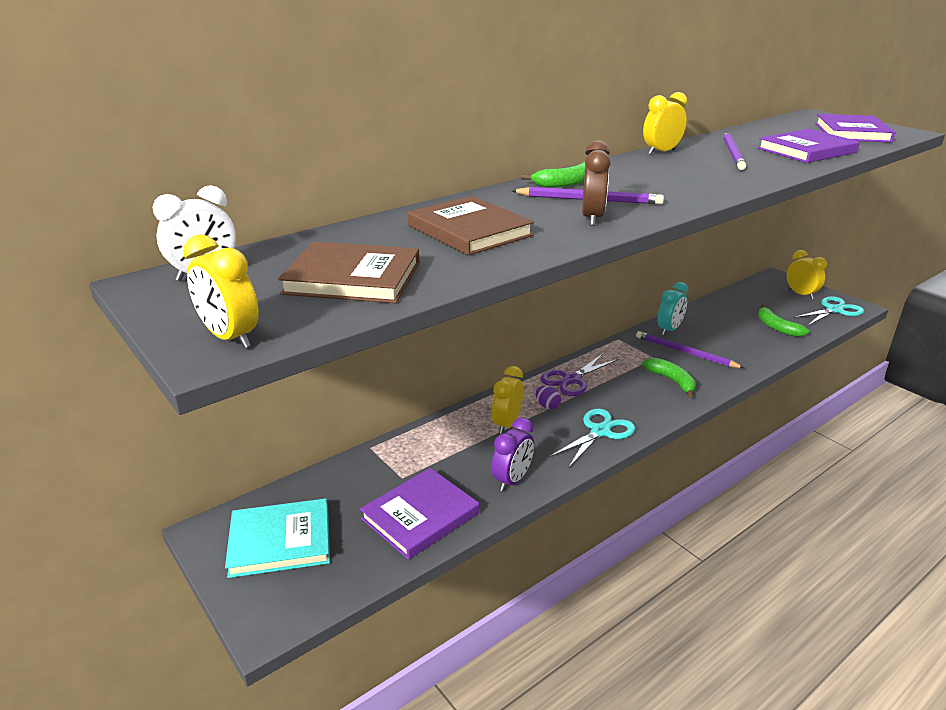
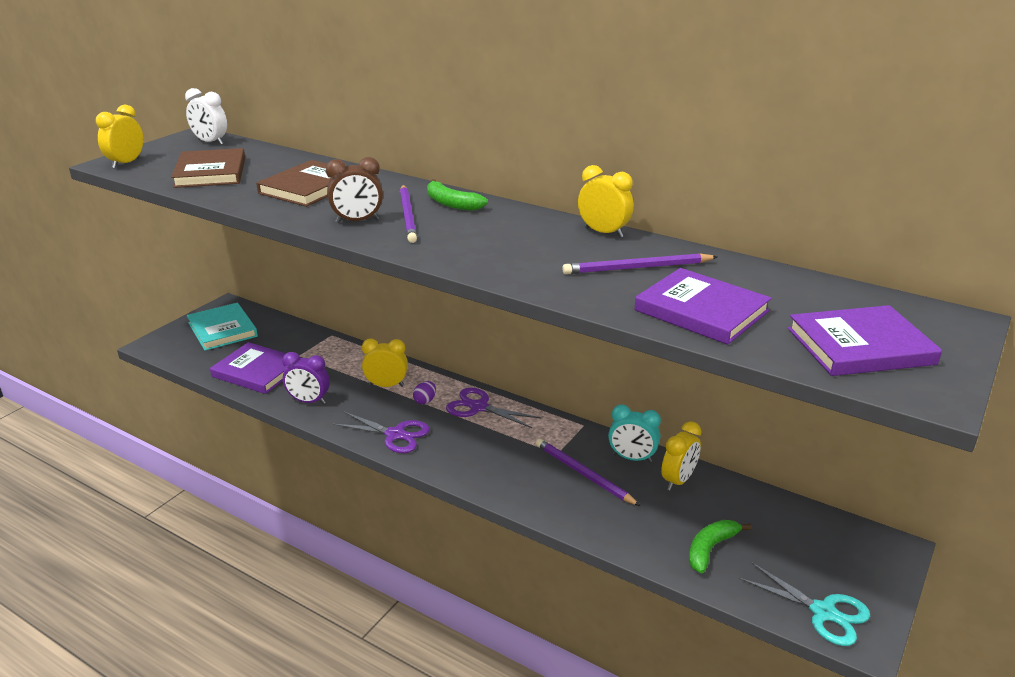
camera: 70 degrees right, 0 degrees up
(600, 431) = (395, 434): turquoise scissors -> purple scissors
(672, 381) = (512, 469): green banana -> none
(685, 352) = (583, 474): purple pencil -> purple pencil turned 60 degrees counterclockwise
(801, 294) = (851, 575): yellow clock -> yellow clock (678, 480)

